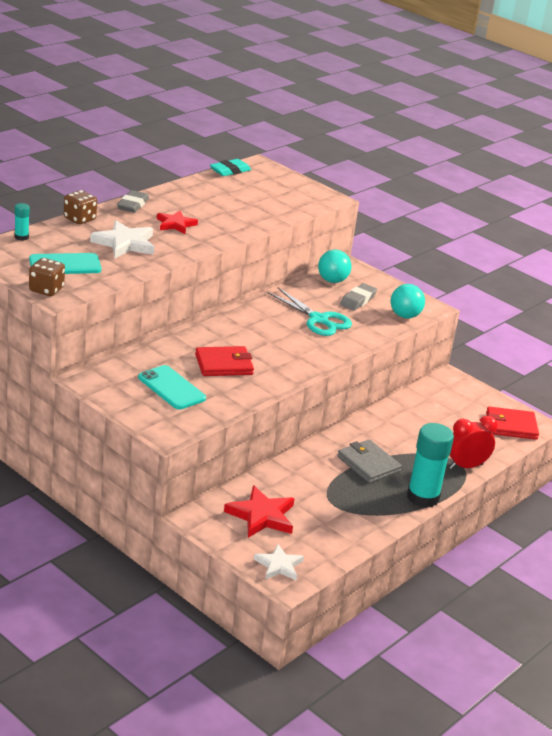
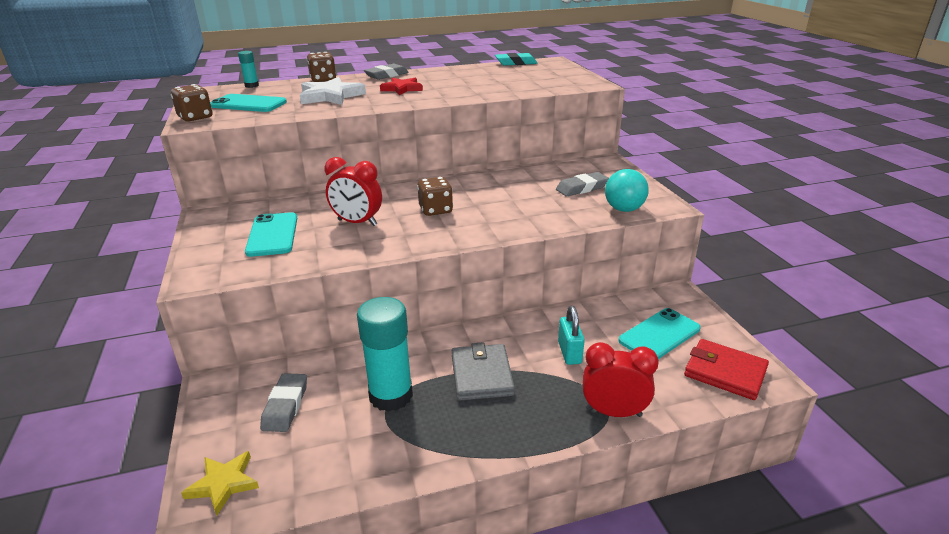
camera: 35 degrees right, 0 degrees up
(224, 364) = (357, 223): red wallet -> red clock
(261, 516) = (285, 406): red star -> grey eraser
(270, 341) = (435, 210): none -> brown dice
(279, 565) = (223, 484): white star -> yellow star
(319, 320) = (515, 199): turquoise scissors -> none
(332, 280) = (572, 169): turquoise ball -> none
(411, 436) = (569, 353): none -> turquoise padlock
(422, 497) = (512, 441): turquoise glue stick -> turquoise glue stick (391, 395)
(457, 410) = (659, 335): none -> turquoise phone

